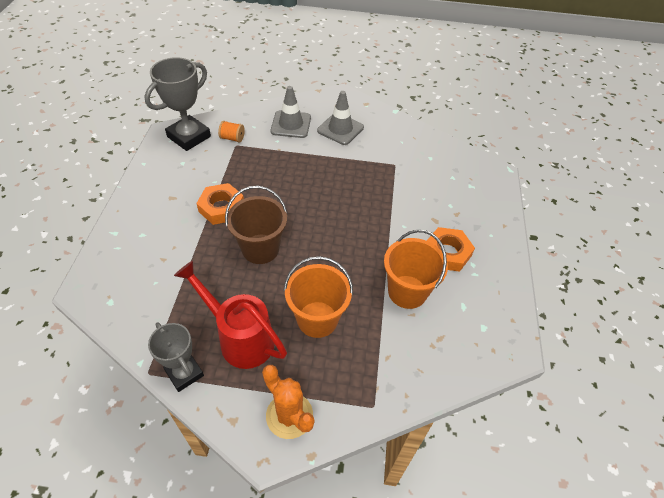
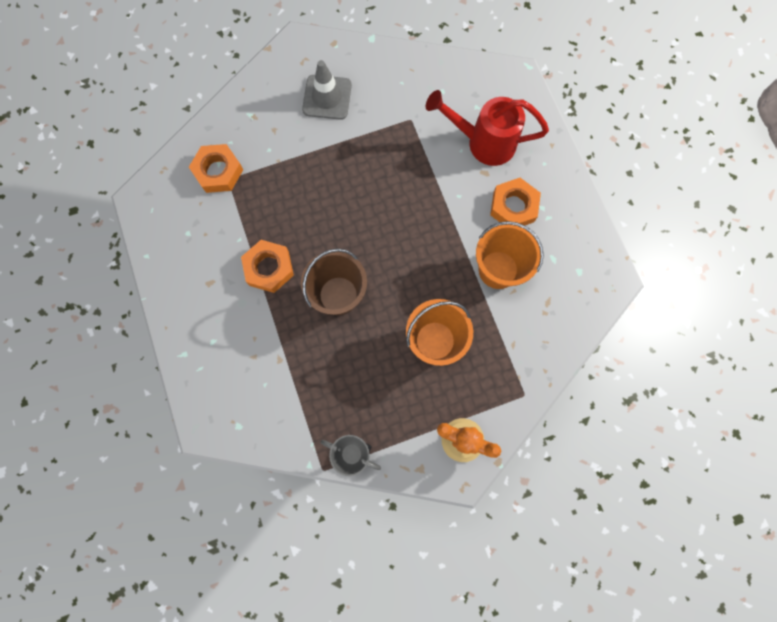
camera: 25 degrees left, 25 degrees up
(189, 137) = (169, 194): grey trophy -> none
(232, 138) = (218, 171): orange spool -> orange nut
(239, 337) = (378, 395): red watering can -> red watering can (483, 142)
(291, 124) = (269, 118): grey traffic cone -> none

